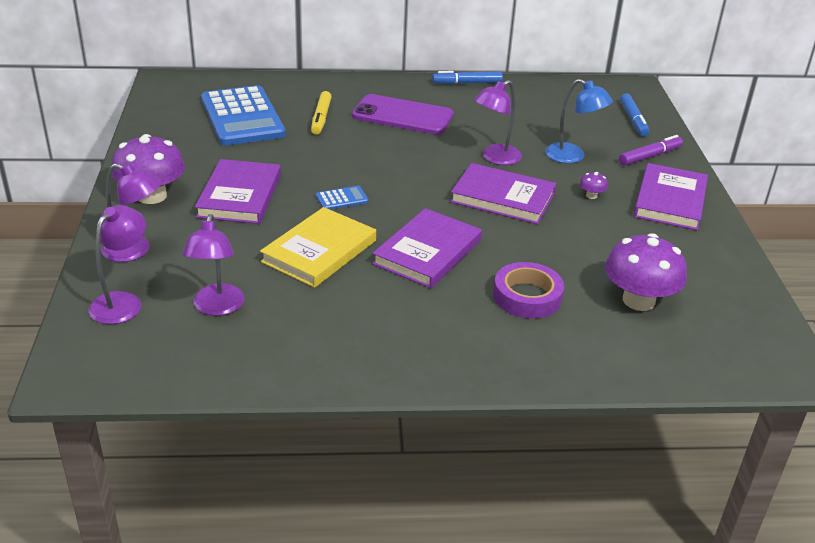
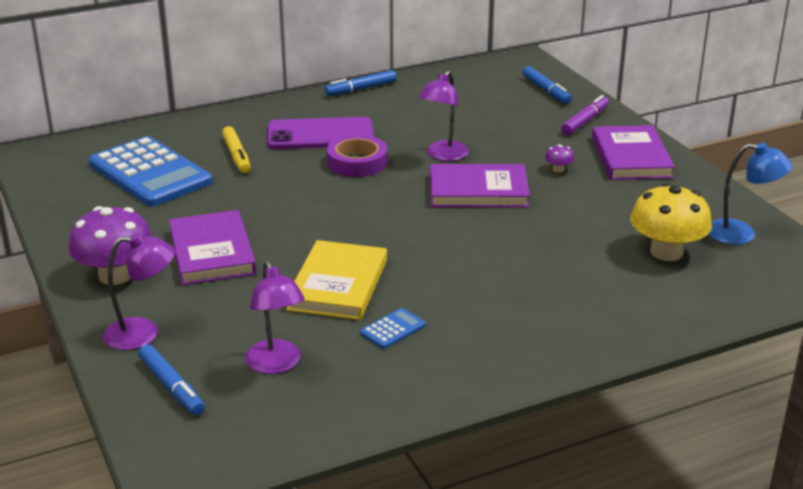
camera: 20 degrees left, 5 degrees down
(122, 302) = (171, 386): purple lamp -> blue marker
(342, 199) = (321, 229): blue calculator -> blue calculator (393, 329)
(427, 252) = (444, 259): purple book -> none
(527, 296) = (567, 274): purple tape -> purple tape (357, 162)
(572, 156) = (515, 137): blue lamp -> blue lamp (741, 234)
(638, 300) = (666, 252): purple mushroom -> yellow mushroom

